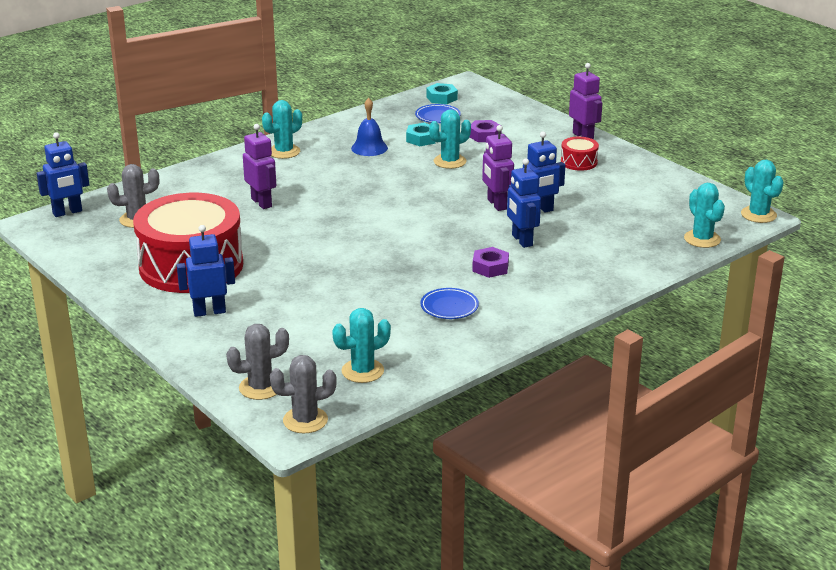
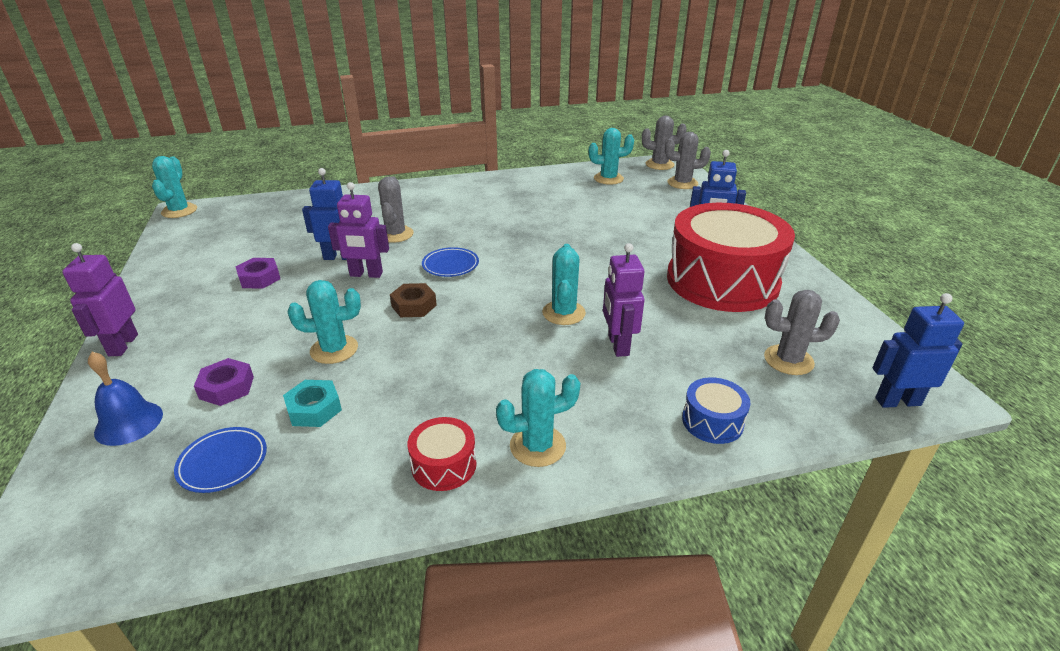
camera: 155 degrees left, 5 degrees up
(188, 180) = (712, 421): none -> blue drum
(369, 148) = (405, 412): blue bell -> blue bell (129, 423)
(430, 193) = (414, 305): none -> brown nut
(441, 98) = (139, 527): turquoise nut -> none
(449, 307) = (514, 200): blue plate -> blue plate (450, 265)
(490, 267) = (450, 219): purple nut -> purple nut (259, 278)
(496, 204) = (366, 274): purple robot -> purple robot turned 90 degrees clockwise
(521, 240) = (395, 234): blue robot -> grey cactus
(579, 162) = (202, 305): red drum -> red drum (444, 465)
(702, 239) = (260, 204): turquoise cactus -> turquoise cactus (563, 313)

